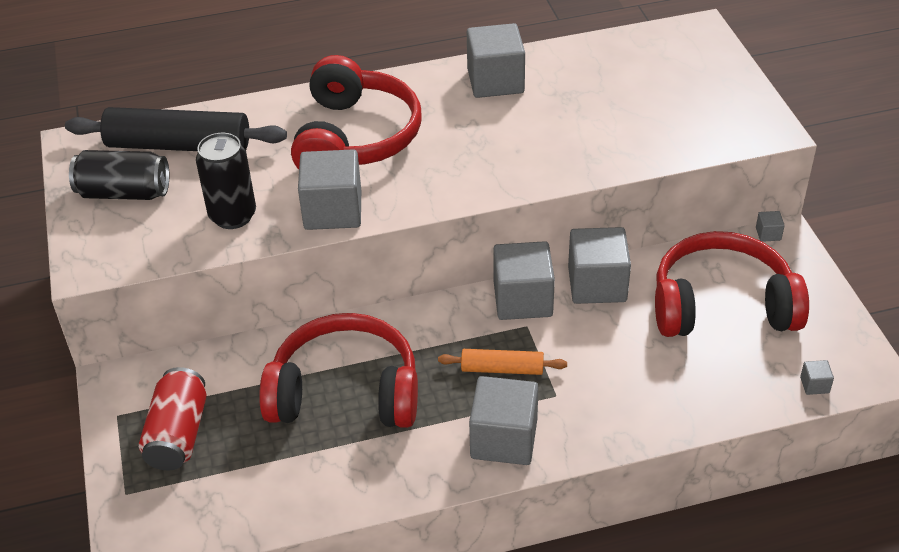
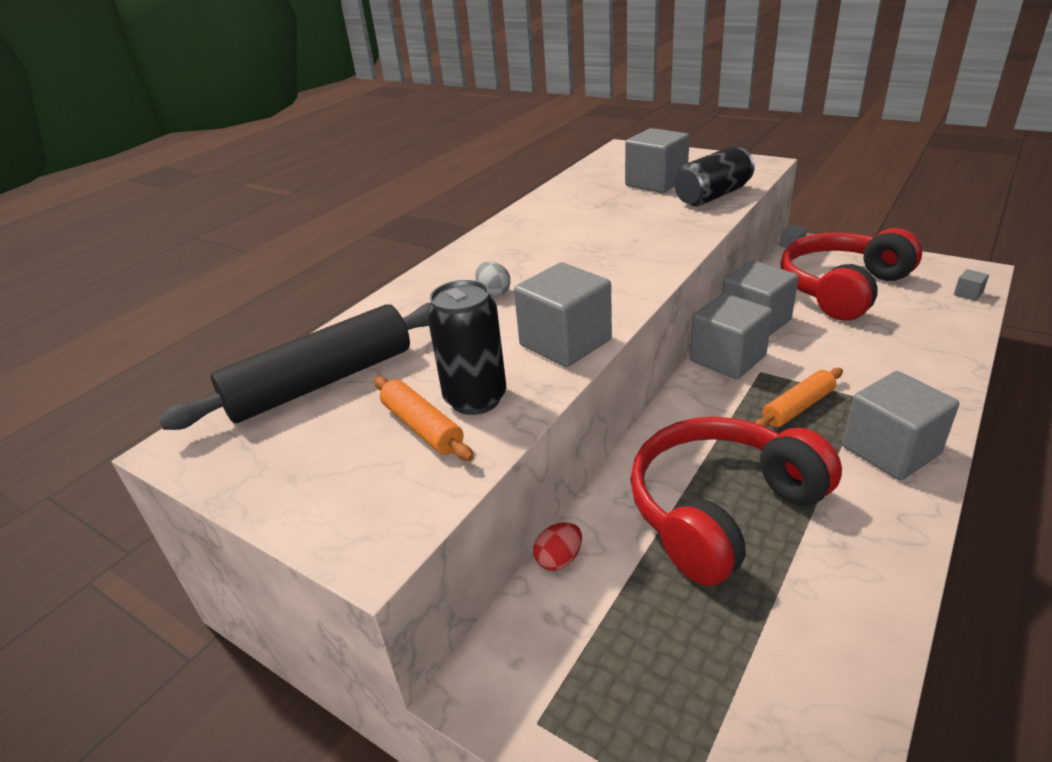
camera: 40 degrees left, 10 degrees down
(124, 192) = (315, 450): black can -> black can (712, 196)
(178, 434) = (636, 681): red can -> none
(185, 215) = (422, 427): none -> orange rolling pin
(226, 351) = (559, 559): none -> red egg
(355, 137) = (494, 292): red headphones -> grey egg
(495, 81) = (543, 218): grey cube -> grey cube (656, 183)

